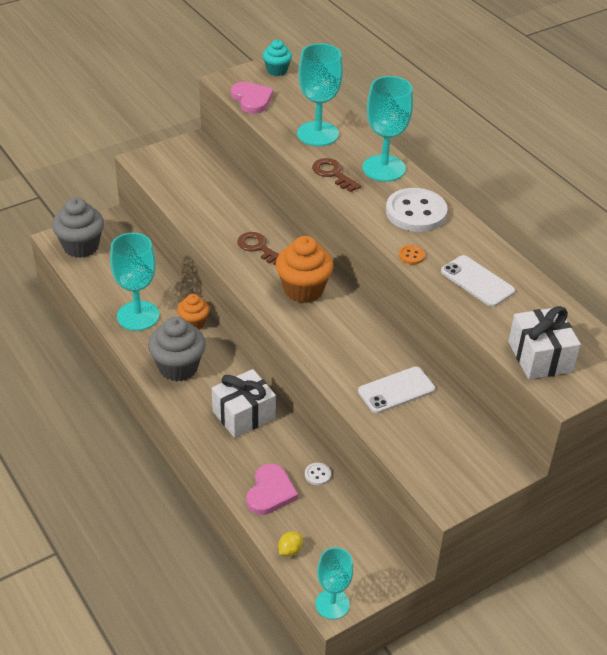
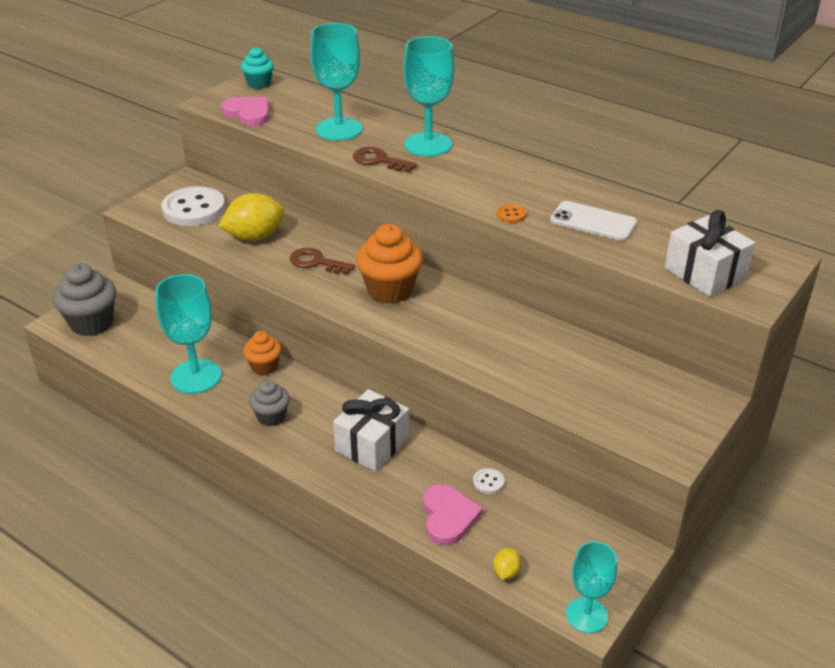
camera: 20 degrees left, 5 degrees down
(178, 367) = (271, 417): grey cupcake -> grey cupcake, size x0.59
(221, 211) = (254, 237): none -> yellow lemon
(396, 390) = (549, 360): white phone -> none
(416, 212) = (488, 175): white button -> white button (194, 209)

